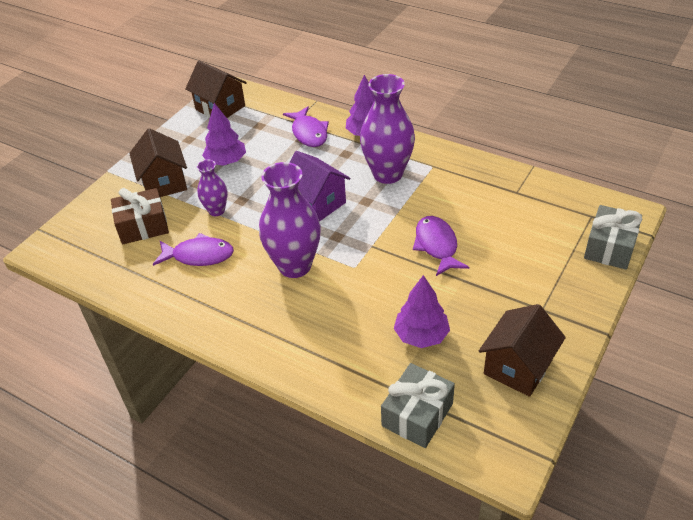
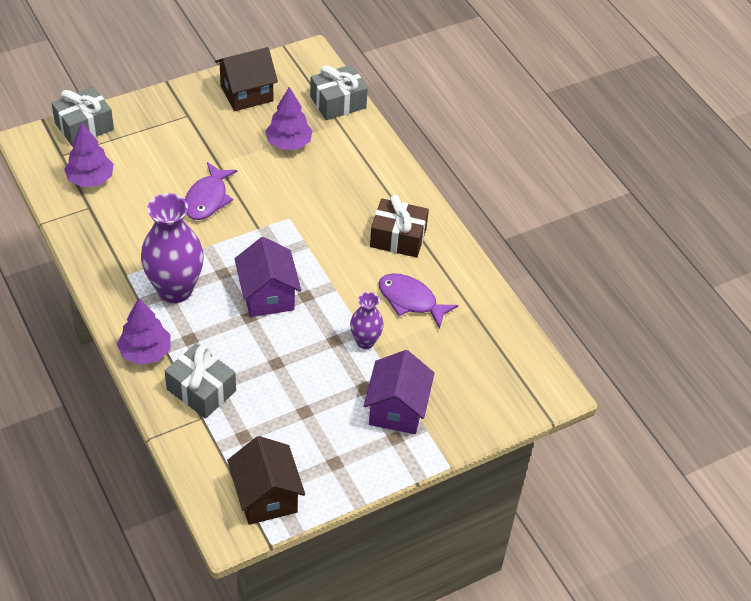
camera: 155 degrees left, 5 degrees up
(143, 226) = (445, 363): brown gift -> brown gift (398, 237)
(164, 183) = (397, 409): brown house -> purple house
(226, 161) = (315, 401): purple tree -> purple tree (90, 179)
(295, 266) = (336, 245): purple vase -> none
(309, 133) = (201, 390): purple fish -> grey gift

